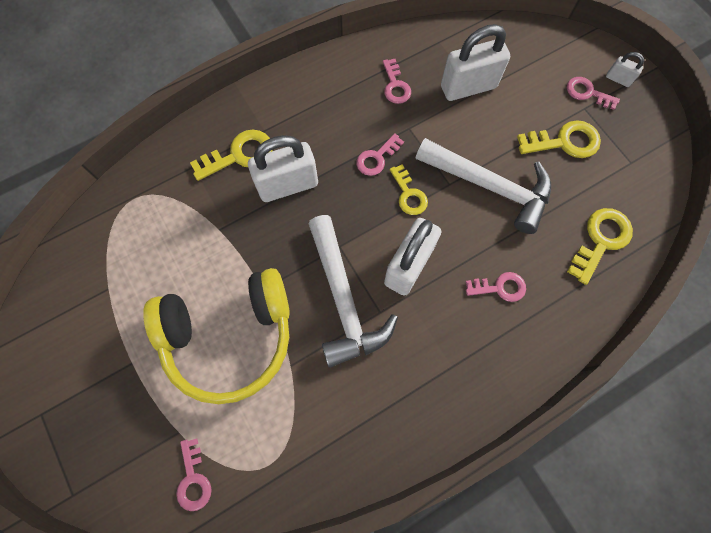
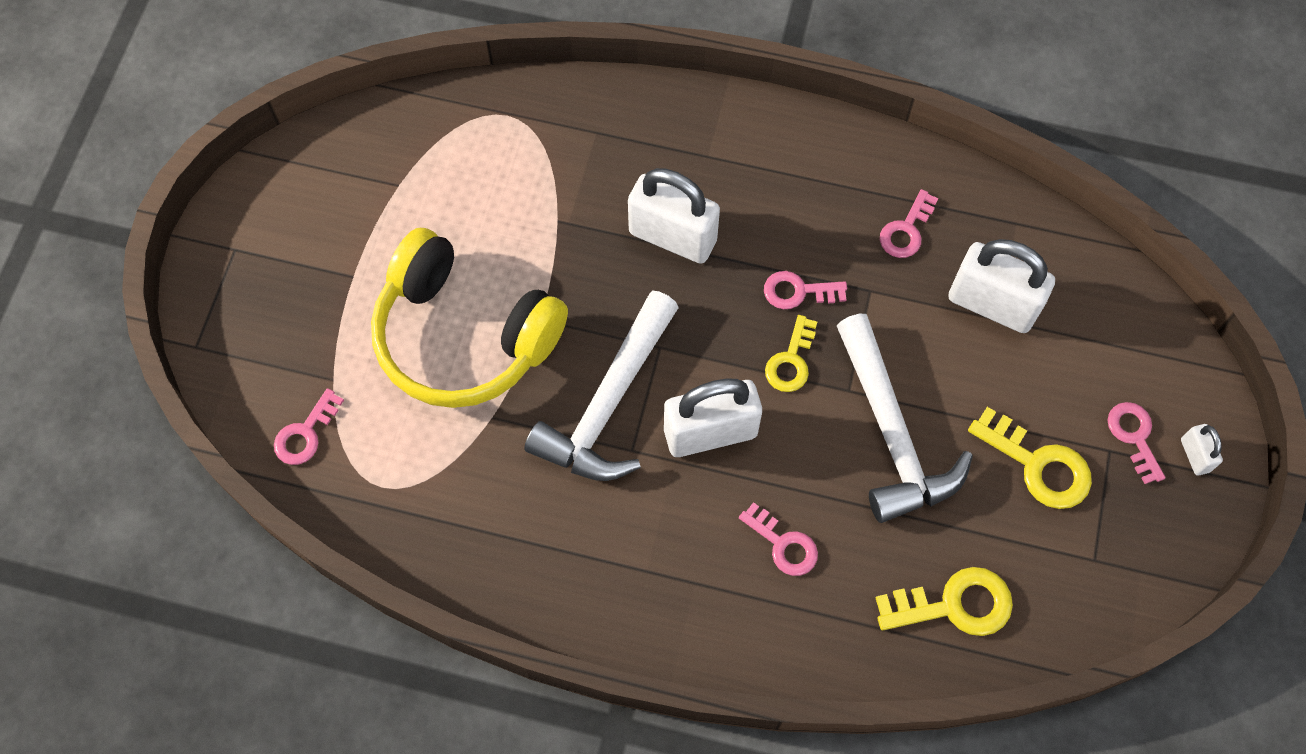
camera: 45 degrees right, 5 degrees down
(239, 155) = (655, 161): yellow key -> none

